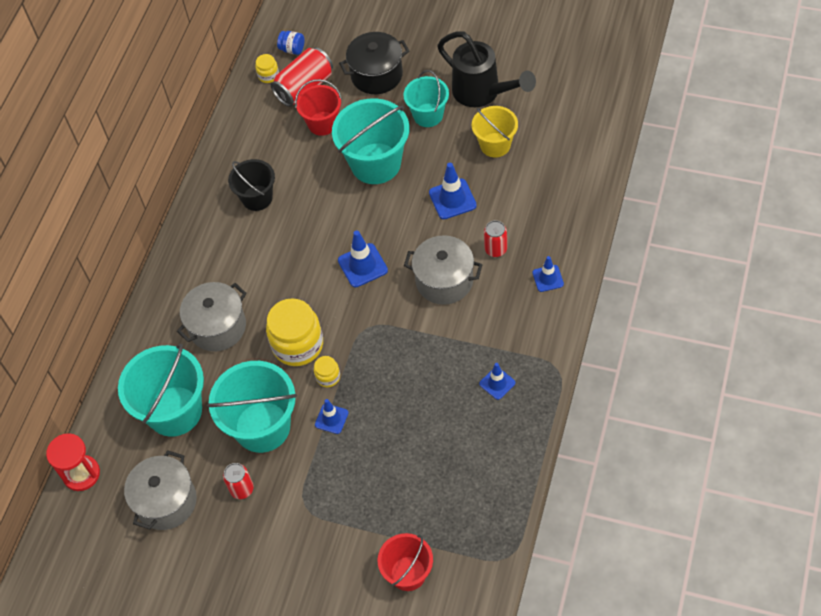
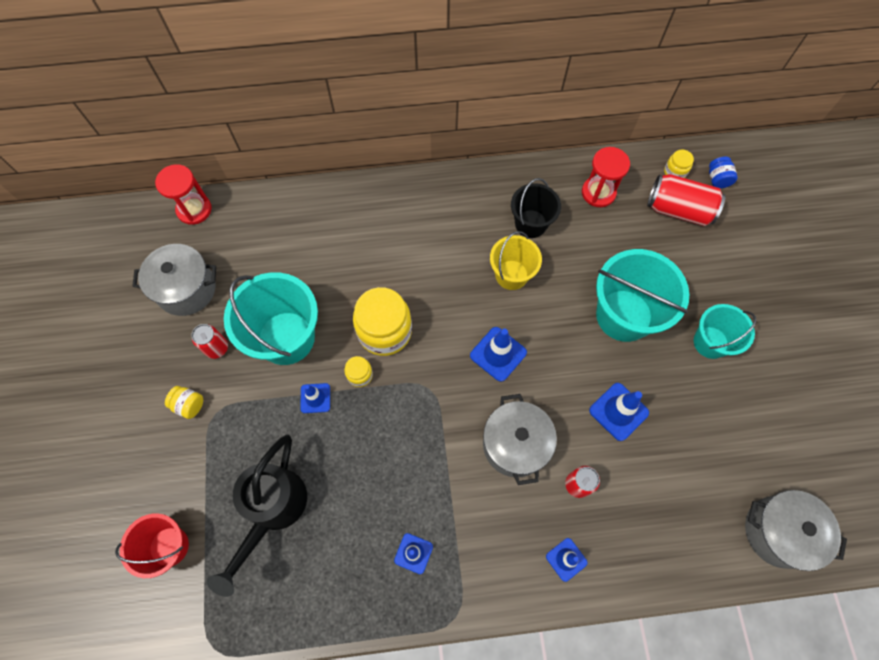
camera: 60 degrees right, 10 degrees up
(174, 411) = (278, 255): turquoise bucket -> none
(217, 327) = (377, 252): grey pot -> grey pot (778, 531)
(256, 137) = (598, 193): none -> red hourglass
(286, 526) = (189, 405): none -> yellow jar
(322, 123) = (645, 244): red bucket -> none
(376, 75) = (732, 270): black pot -> none
(483, 93) = (770, 388): black watering can -> black watering can (272, 511)
(495, 145) = (710, 429): yellow bucket -> yellow bucket (511, 275)

